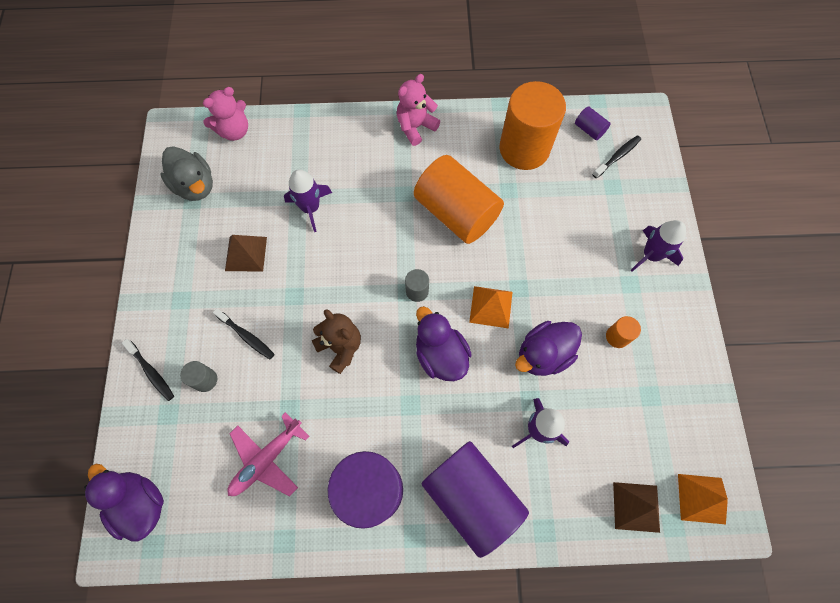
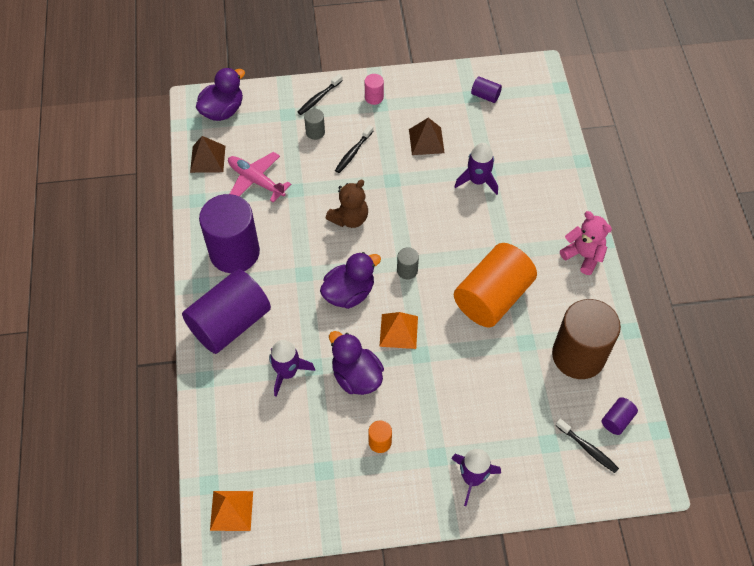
camera: 85 degrees right, 10 degrees down
(167, 305) = (374, 97): none -> pink cylinder
(195, 186) = (485, 95): grey duck -> purple cylinder
(234, 131) = (547, 113): pink teddy bear -> none
(524, 149) = (578, 355): orange cylinder -> brown cylinder
(636, 507) = (224, 453): brown pyramid -> brown pyramid (207, 159)

